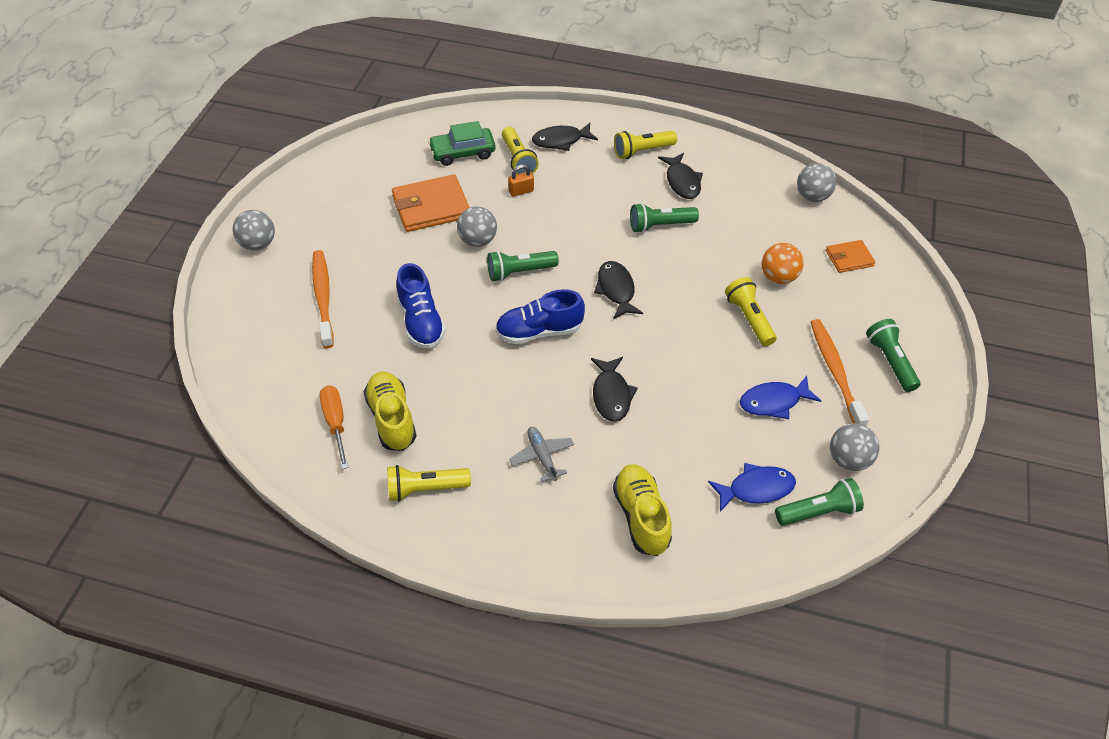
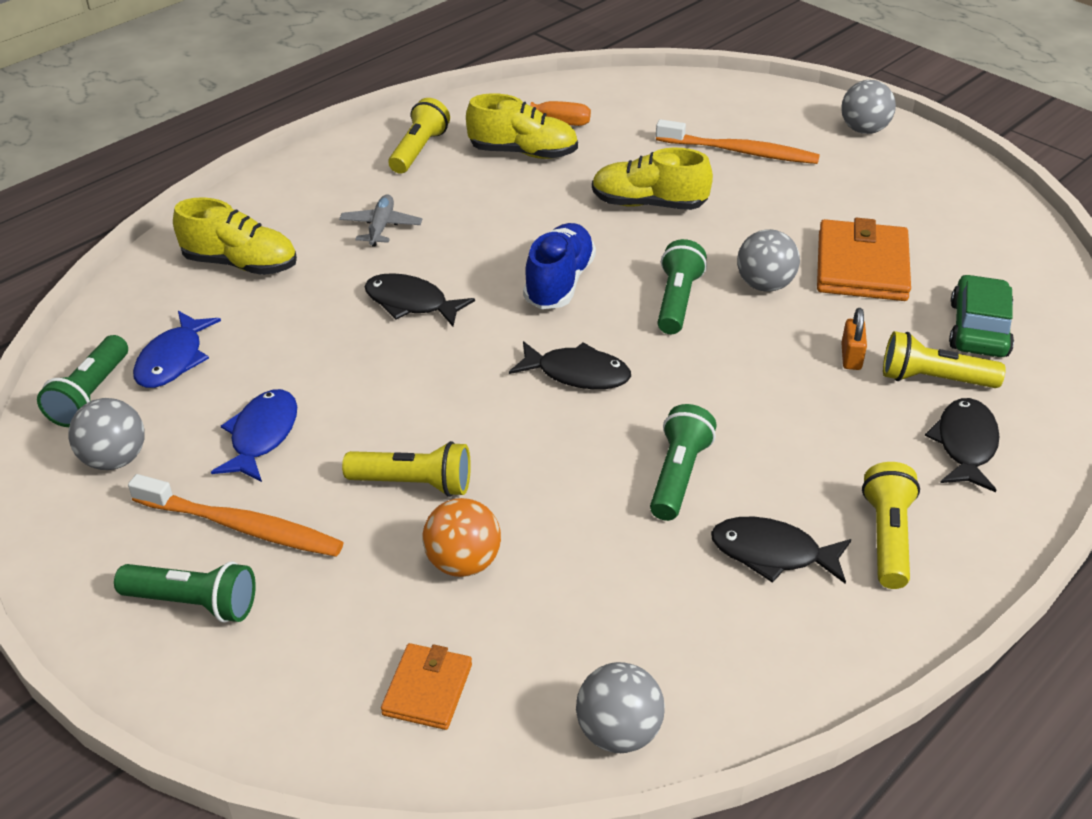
camera: 120 degrees right, 10 degrees down
(421, 321) = (648, 204): blue shoe -> yellow shoe
(542, 456) = (381, 227): grey plane -> grey plane turned 90 degrees counterclockwise

